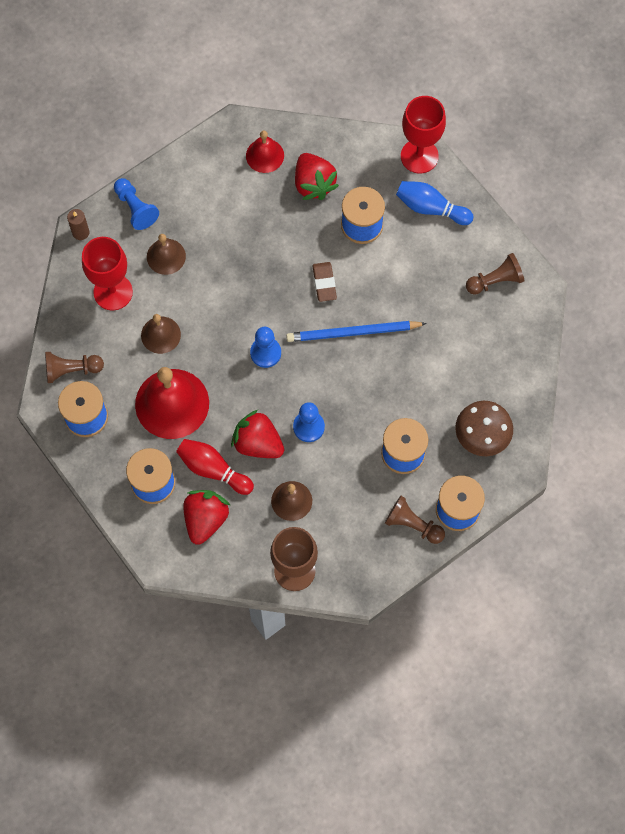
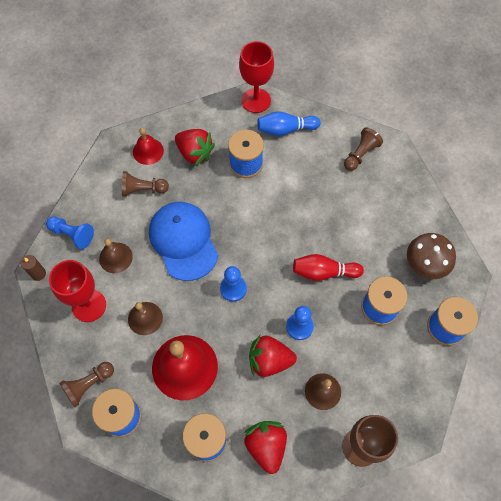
camera: 30 degrees left, 5 degrees down
(213, 469) = (248, 401): red bowling pin -> red bowling pin (324, 272)
(244, 276) = (183, 241): none -> blue cap
(324, 283) = (245, 216): brown eraser -> none
(353, 333) = (287, 240): blue pencil -> none
(413, 524) = (422, 357): brown pawn -> brown pawn (143, 189)

